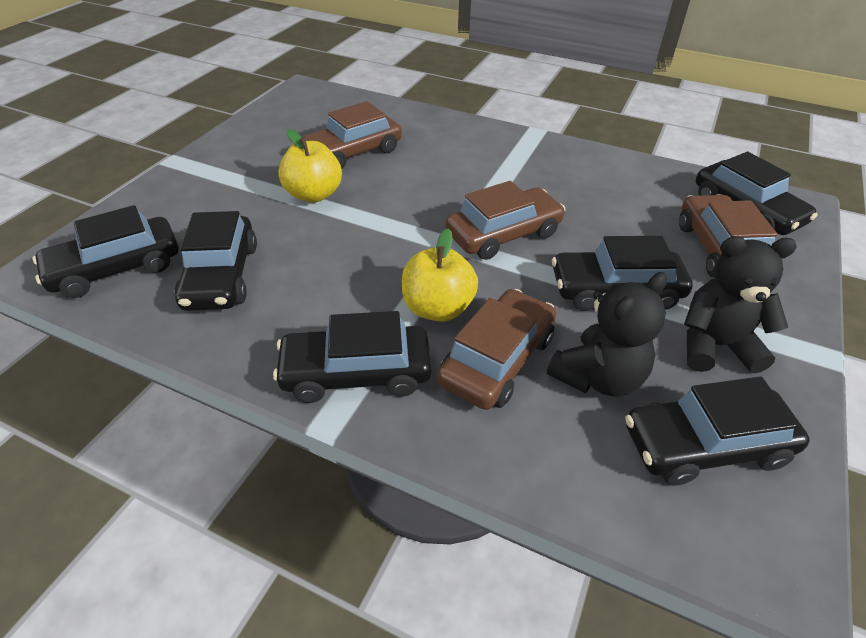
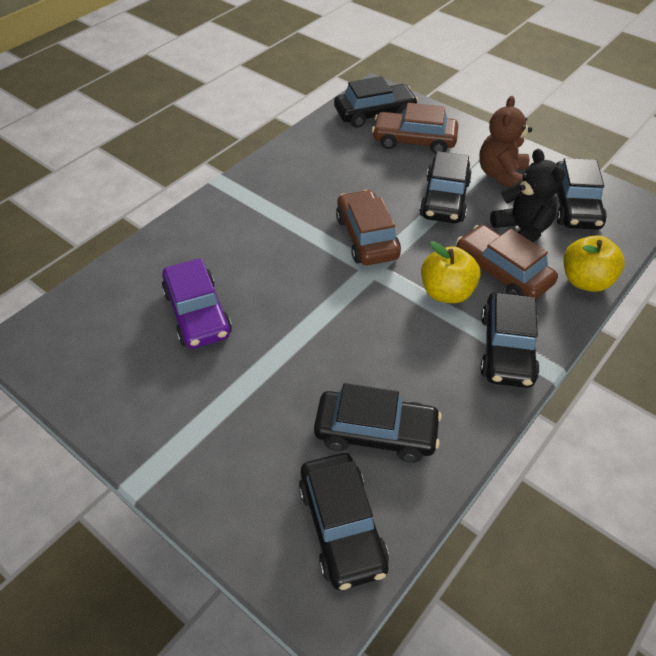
camera: 75 degrees left, 5 degrees up
(314, 194) = (265, 352): yellow apple -> yellow apple (585, 281)
(353, 152) = (197, 313): brown car -> purple car
(715, 345) = (501, 175): black teddy bear -> brown teddy bear

